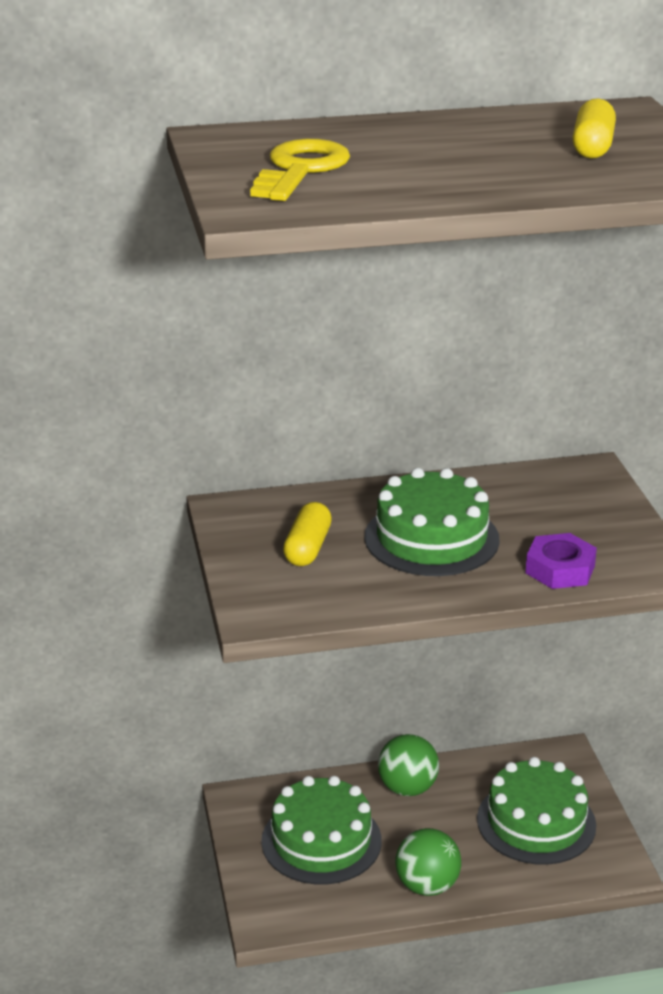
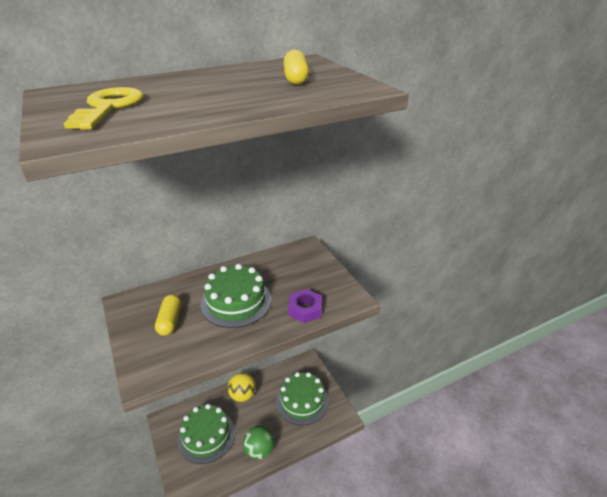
camera: 15 degrees left, 5 degrees up
(407, 788) = (242, 395): green ball -> yellow ball

